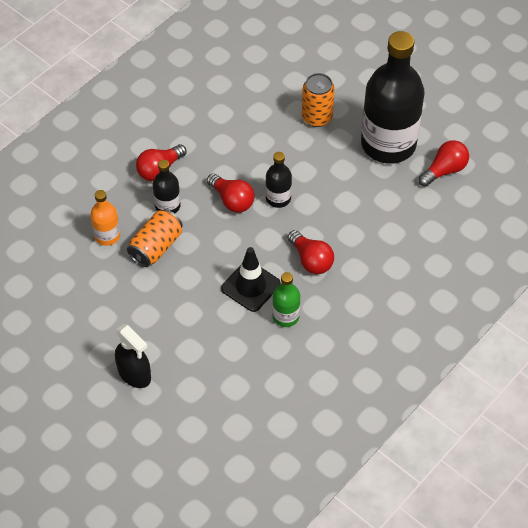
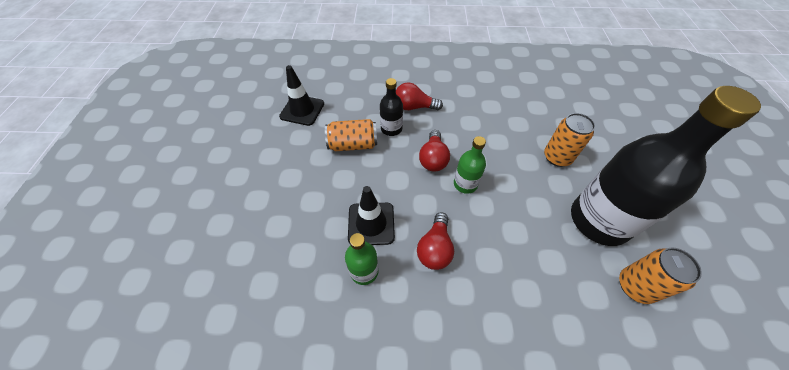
camera: 50 degrees right, 0 degrees up
(67, 260) = (302, 110): none -> black traffic cone
(107, 236) = (338, 116): orange bottle -> none
(134, 374) = (231, 206): black spray bottle -> none
(278, 198) = (465, 184): black bottle -> green bottle
(444, 170) = (635, 286): red light bulb -> orange can

